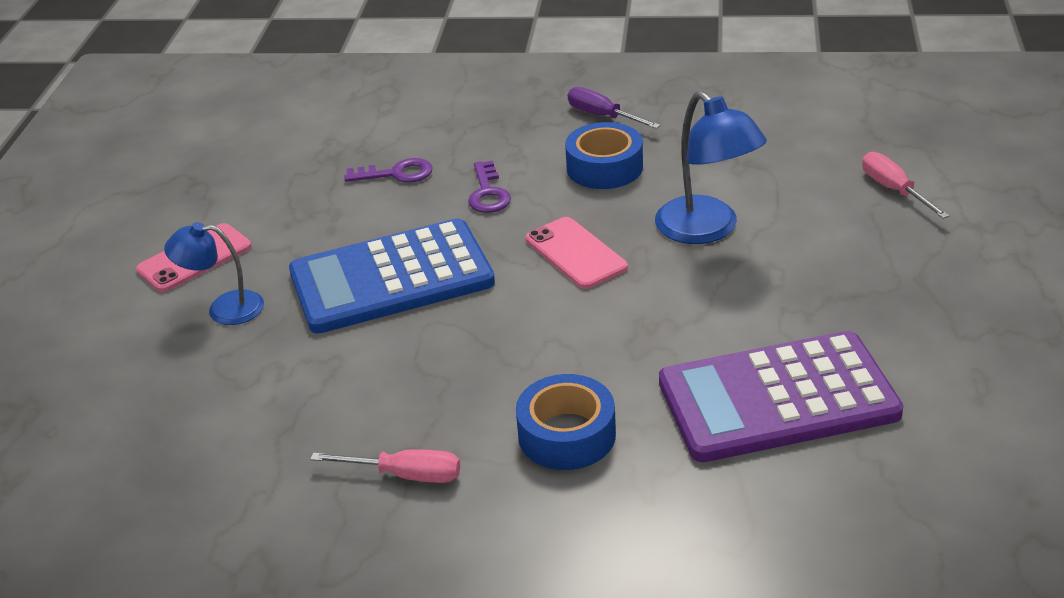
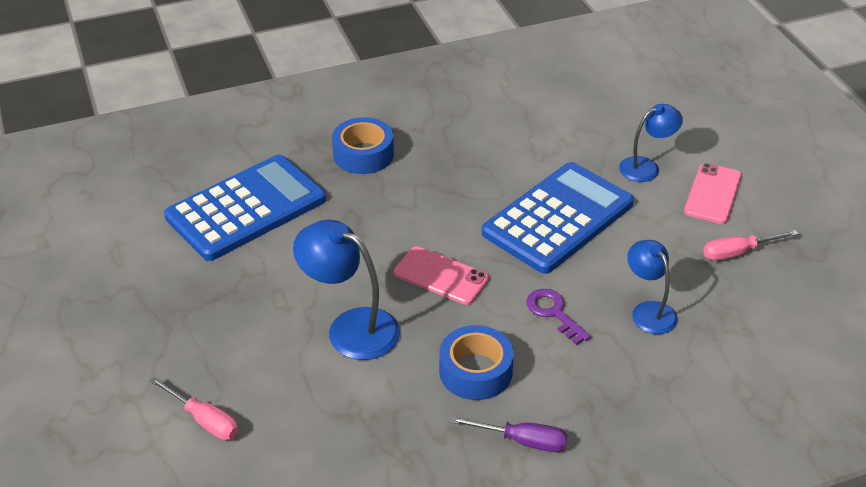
camera: 150 degrees right, 5 degrees up
(396, 174) = (648, 311): purple key -> blue lamp
(405, 475) = (438, 112): pink screwdriver -> pink screwdriver (738, 252)
(777, 398) = (246, 208): purple calculator -> blue calculator

